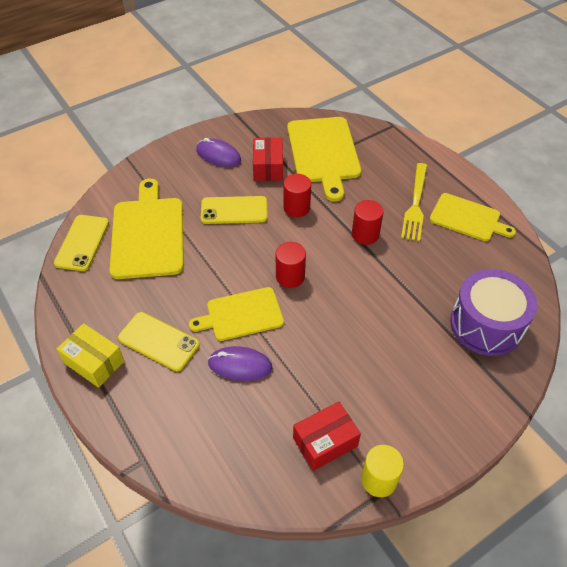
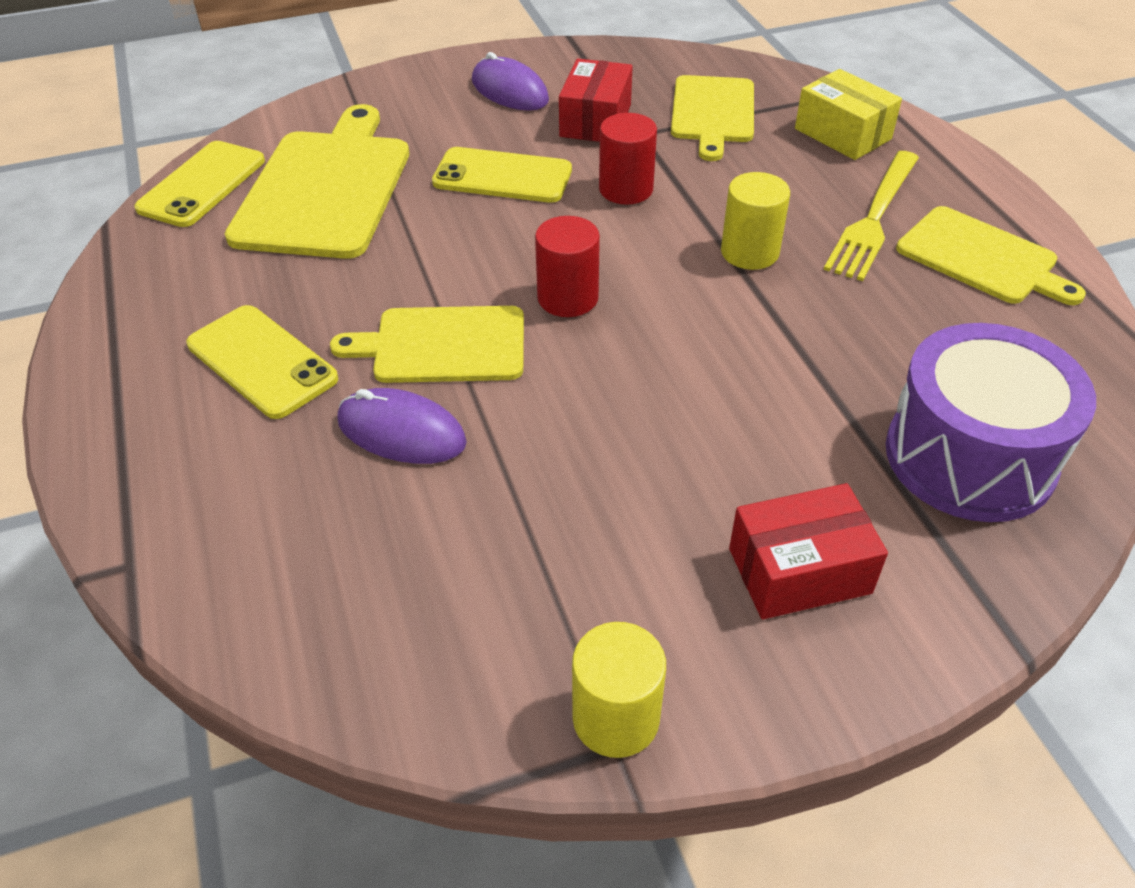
camera: 15 degrees right, 5 degrees down
(94, 362) = (124, 374): yellow box -> yellow box (842, 134)
(323, 153) = (713, 113): yellow cutting board -> yellow cutting board, size x0.64
(325, 442) = (522, 612): red box -> red box (799, 571)
(365, 234) = (749, 252): red cylinder -> yellow cylinder

